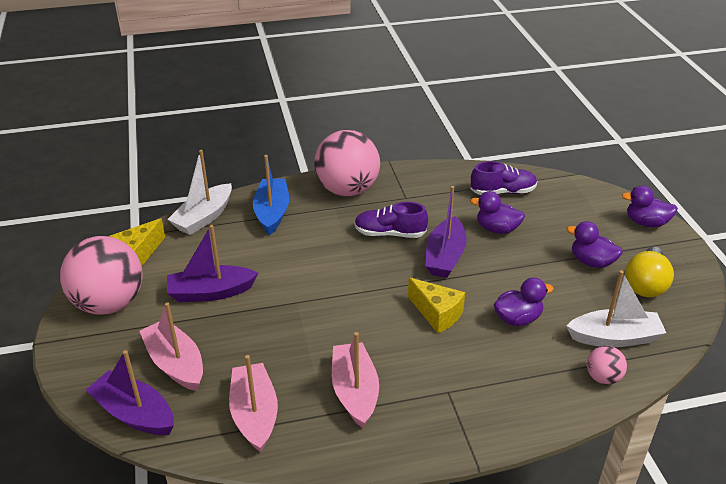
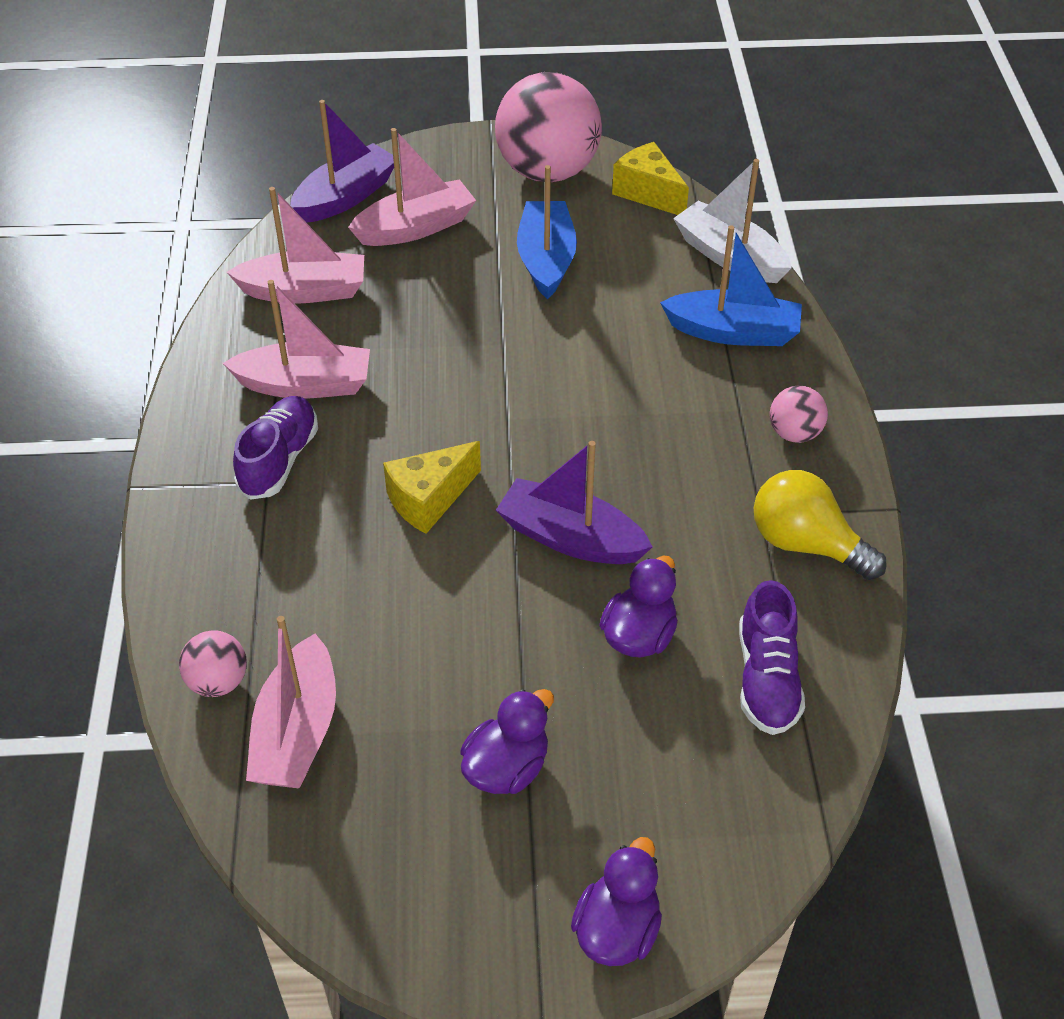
camera: 100 degrees right, 10 degrees up
(210, 292) = (546, 260): purple boat -> blue boat
(347, 190) = (794, 433): pink ball -> pink ball, size x0.45
(390, 233) = (651, 473): purple shoe -> purple shoe (279, 460)
(518, 318) = (386, 603): purple duck -> none
(614, 337) = (297, 732): white boat -> pink boat
(645, 284) = (418, 841): yellow light bulb -> yellow light bulb (806, 544)

